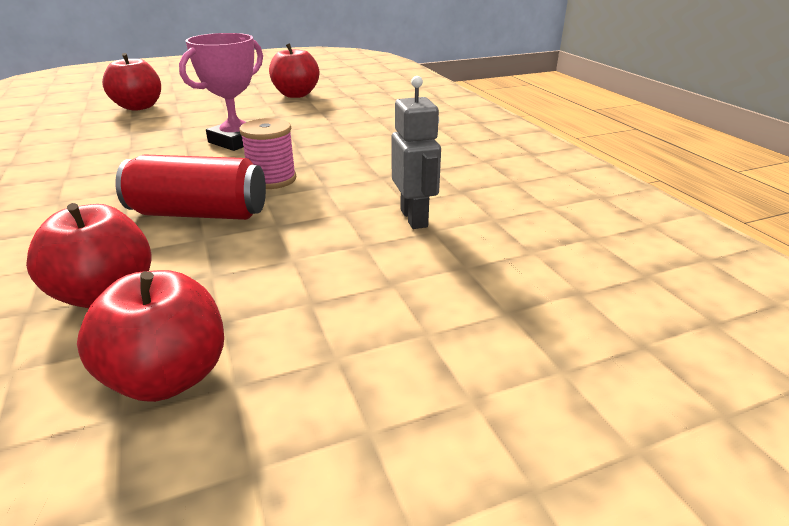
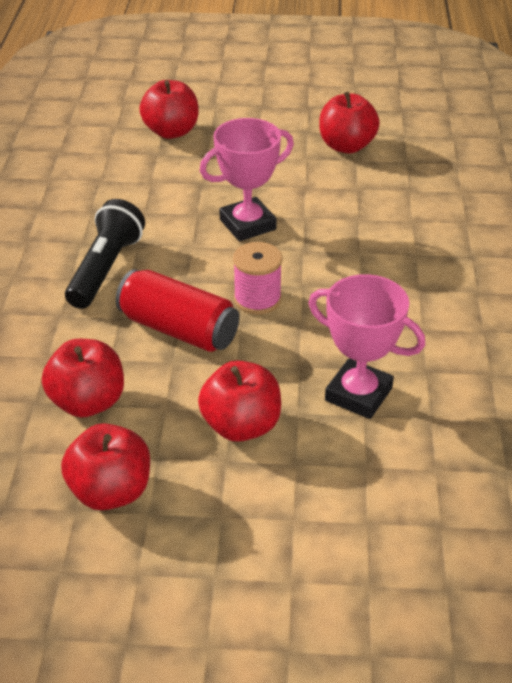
camera: 25 degrees right, 10 degrees up
(98, 189) = (105, 269): none -> black flashlight
(310, 269) = (241, 426): none -> red apple
(414, 218) = (358, 394): grey robot -> pink trophy

